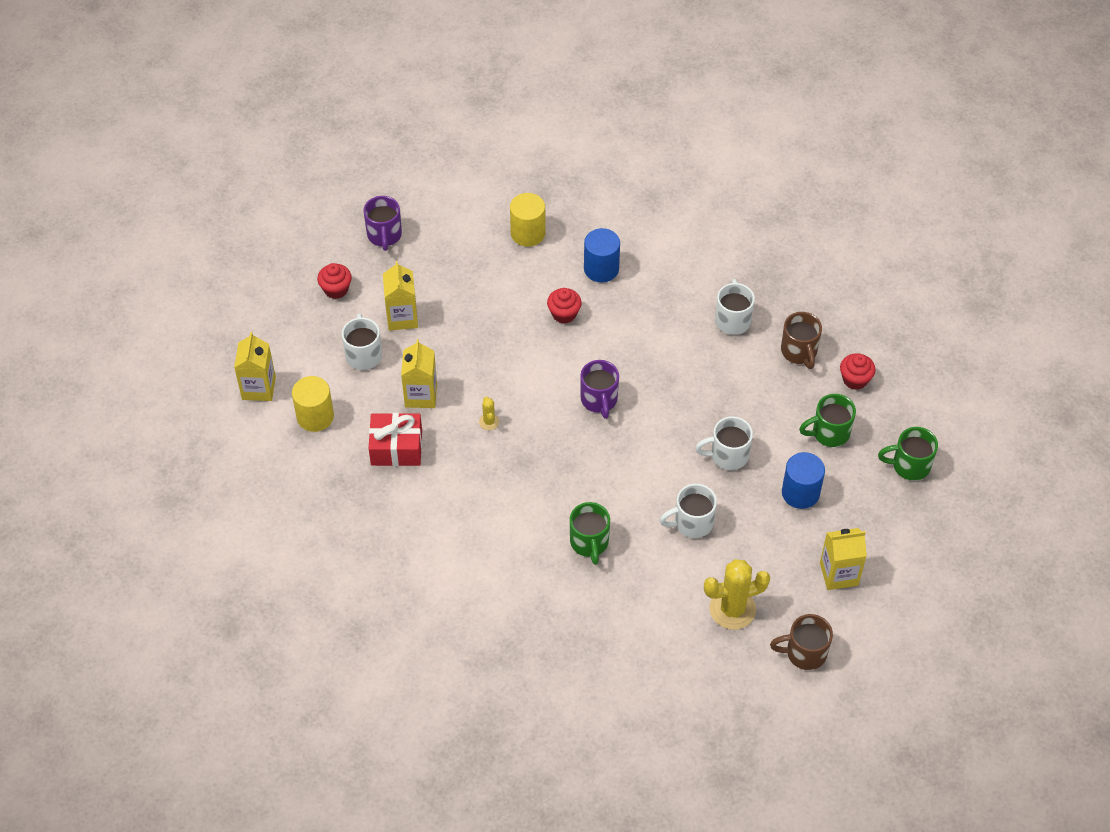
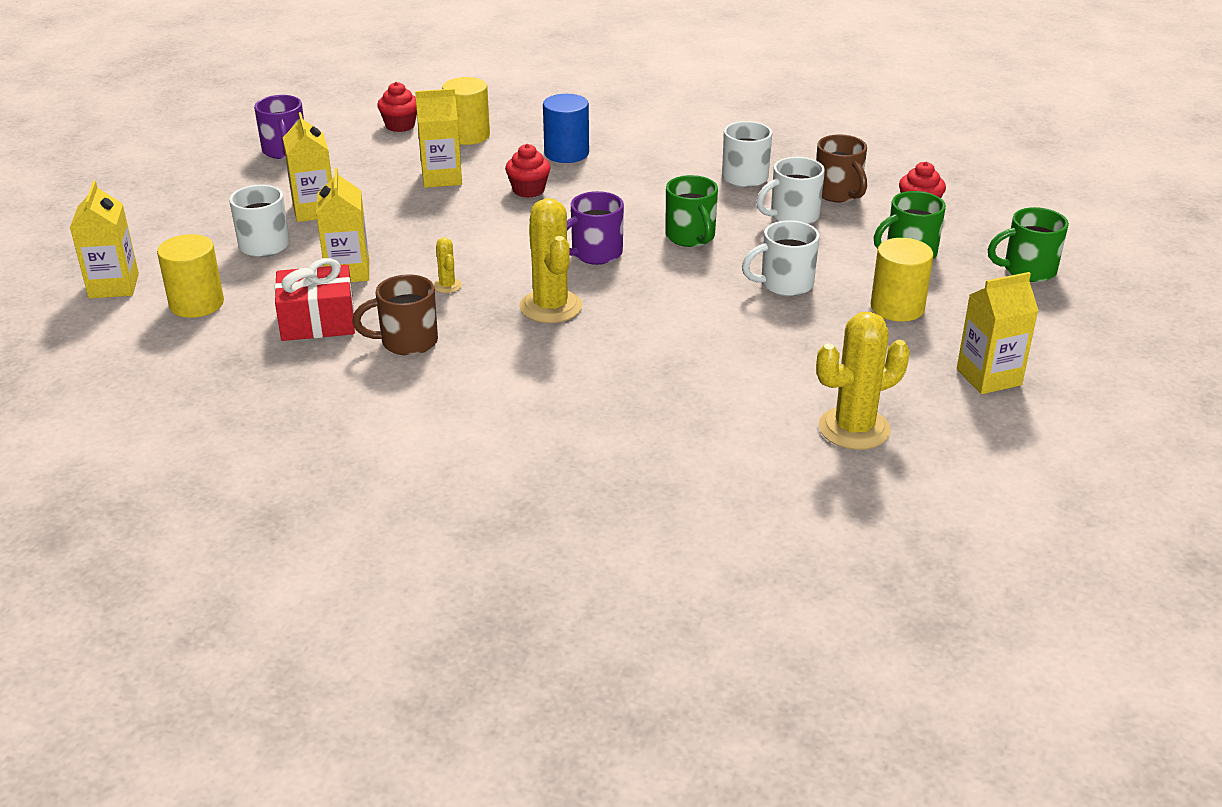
camera: 10 degrees left, 20 degrees down
(336, 289) = (223, 196): red cupcake -> red cupcake (400, 125)
(500, 288) = (441, 178): none -> yellow carton
(557, 456) = (551, 307): none -> yellow cactus
(589, 543) = (619, 384): green mug -> green mug (691, 237)
(599, 400) = (595, 254): purple mug -> purple mug turned 75 degrees clockwise
(691, 523) = (760, 350): white mug -> white mug (792, 217)
(800, 493) = (897, 307): blue cylinder -> yellow cylinder
(804, 653) = (981, 463): brown mug -> brown mug (407, 342)

